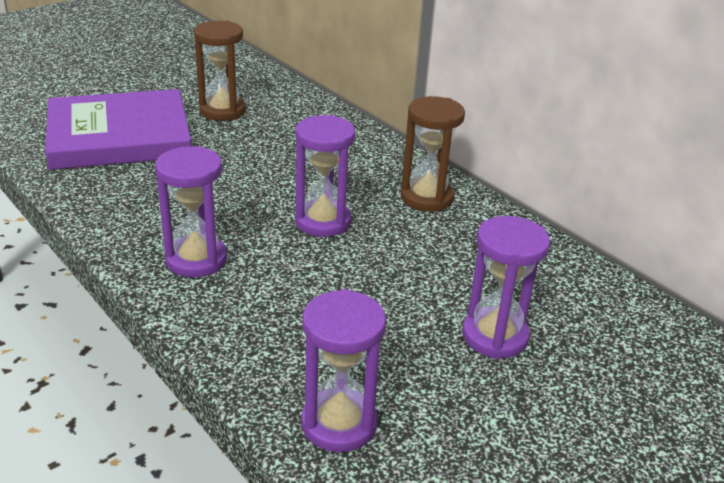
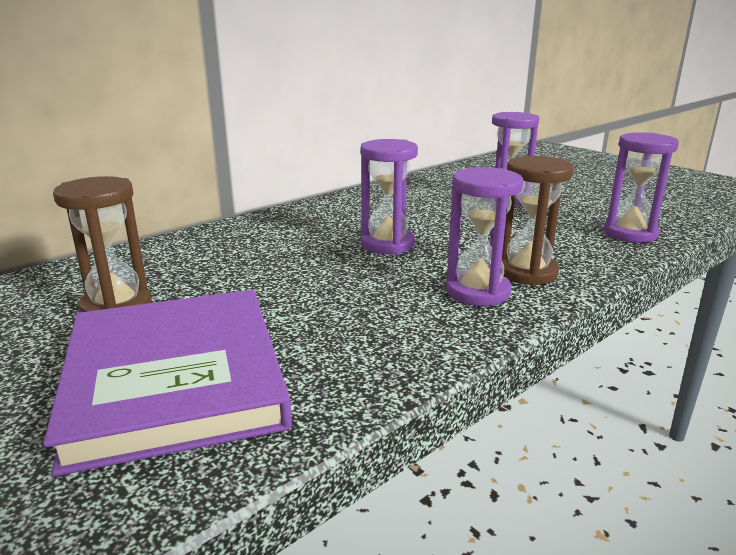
camera: 90 degrees left, 10 degrees down
(426, 198) = (337, 211): brown hourglass -> brown hourglass (527, 273)

